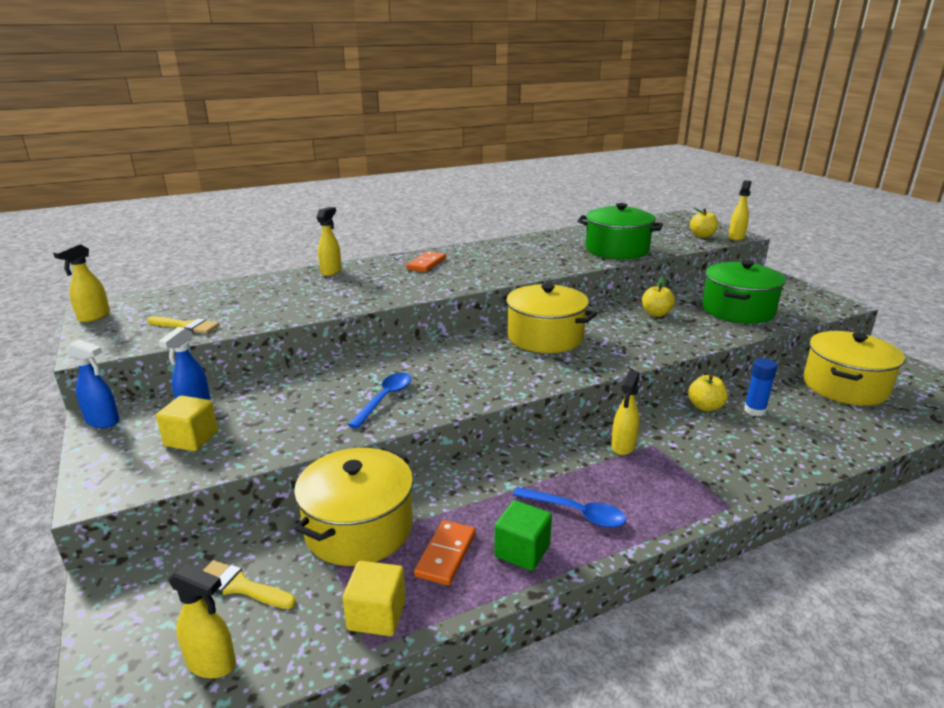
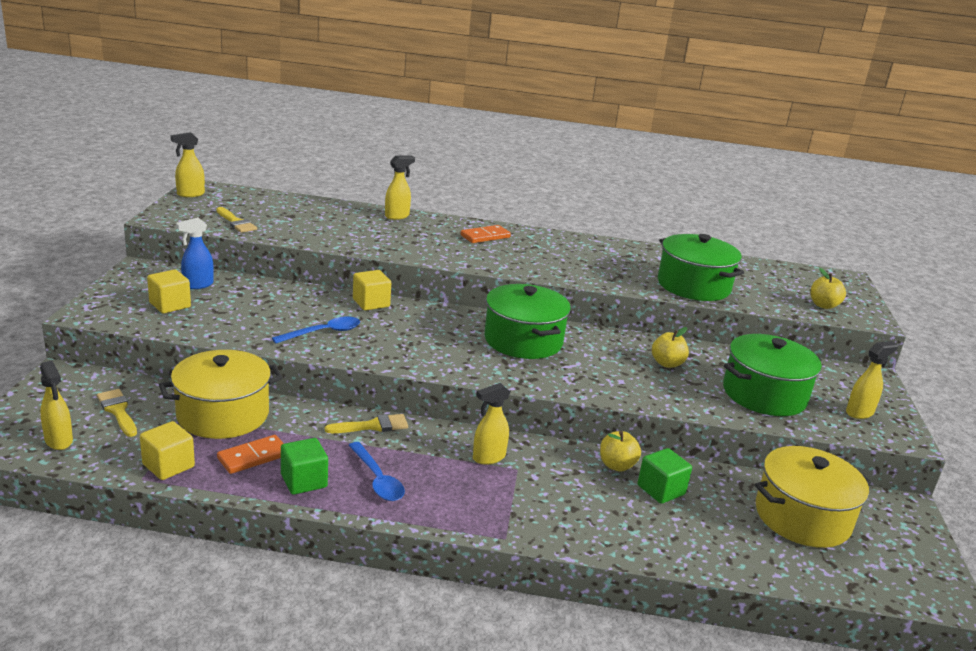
camera: 30 degrees right, 0 degrees up
(103, 421) = (136, 272): blue spray bottle -> none
(386, 356) = (371, 303): none -> yellow cube
(504, 467) = (372, 426): none -> yellow brush
(545, 337) = (523, 340): yellow pot -> green pot
(736, 237) = (863, 320): yellow spray bottle -> yellow spray bottle (859, 413)
(754, 410) = (661, 490): blue glue stick -> green cube

